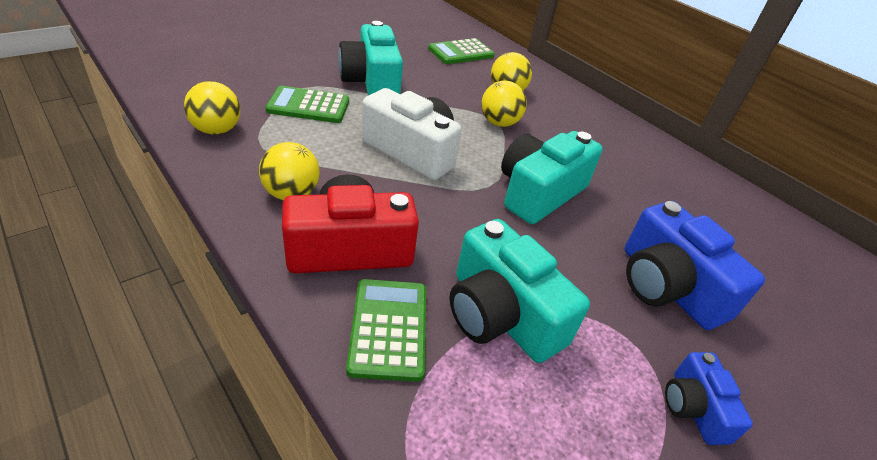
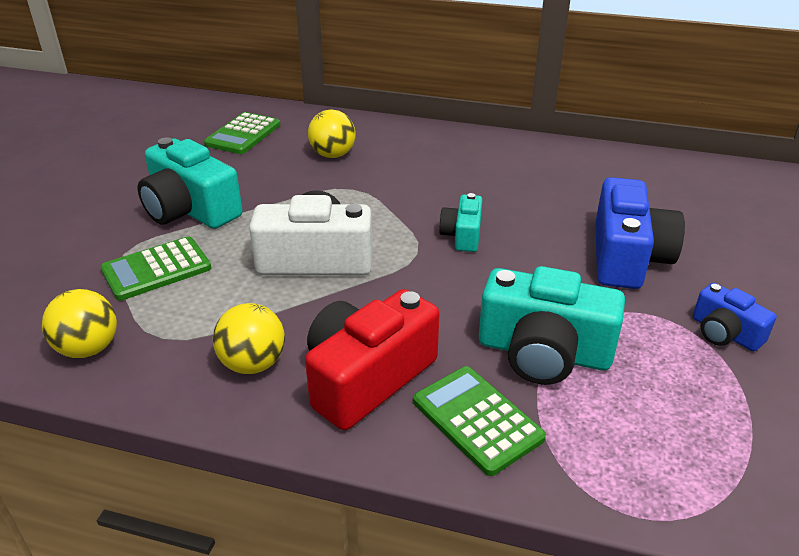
camera: 30 degrees left, 5 degrees down
(499, 123) = (360, 189): yellow ball -> none
(539, 193) = (462, 235): turquoise camera -> turquoise camera, size x0.55
(667, 286) = (627, 257): blue camera -> blue camera turned 105 degrees counterclockwise

